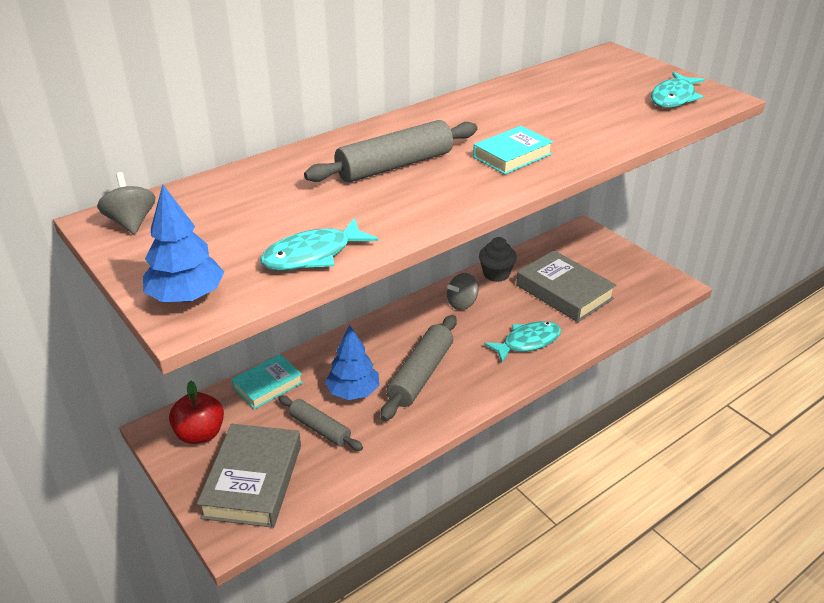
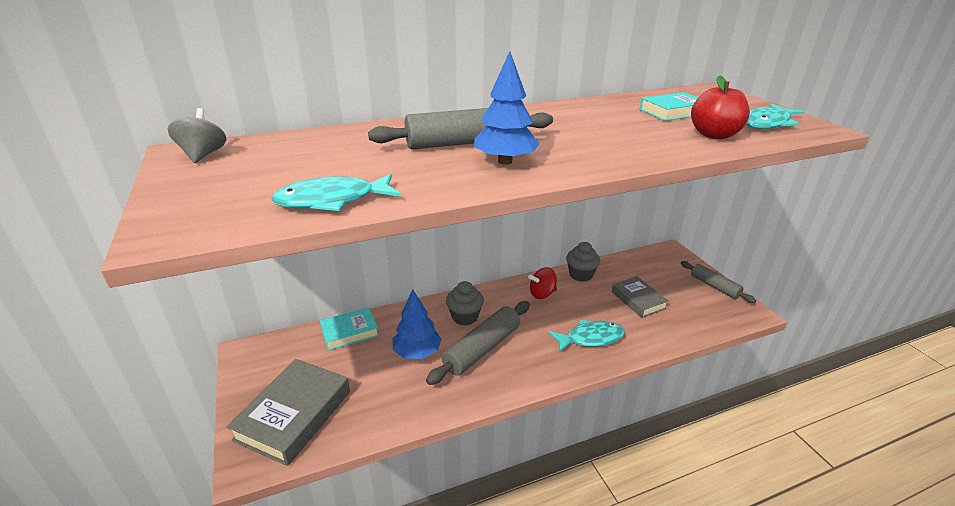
camera: 15 degrees right, 5 degrees down
(186, 297) = (185, 217): blue tree -> blue tree (505, 161)
(200, 434) = (275, 362): red apple -> red apple (714, 135)
(320, 429) = (374, 379): grey rolling pin -> grey rolling pin (714, 286)
(388, 344) = (465, 317): none -> grey cupcake
(462, 303) = (542, 294): grey spinning top -> red spinning top
(512, 156) = (581, 148): turquoise book -> turquoise book (673, 112)
(564, 292) = (638, 300): grey book -> grey book, size x0.62

